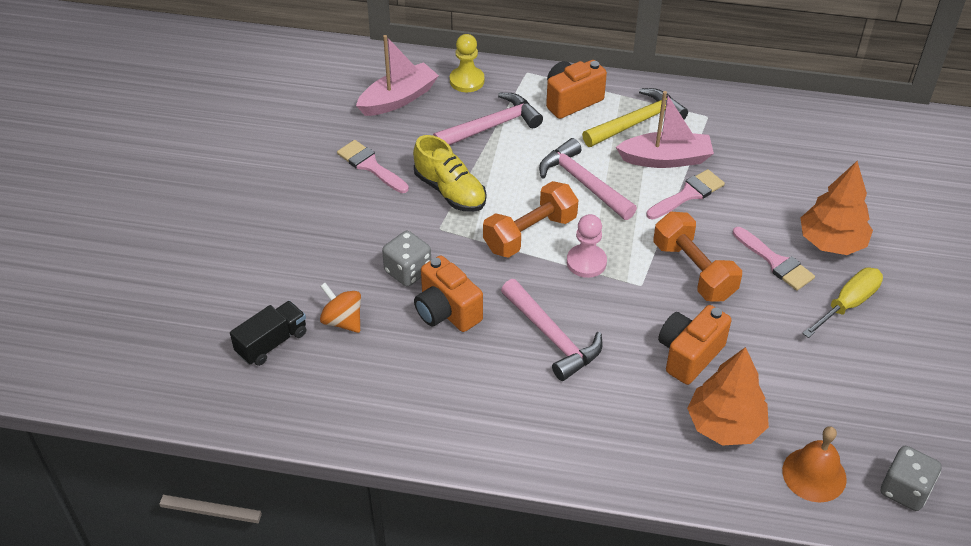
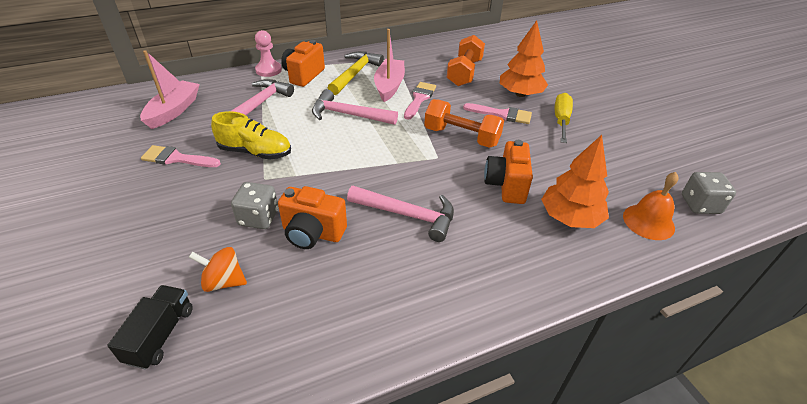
camera: 35 degrees left, 5 degrees down
(467, 81) = (221, 86): yellow pawn -> none
(530, 233) = (336, 156): orange dumbbell -> orange dumbbell (464, 73)
(586, 262) = (390, 158): pink pawn -> pink pawn (268, 70)
(665, 159) = (389, 86): pink boat -> pink boat turned 45 degrees counterclockwise

